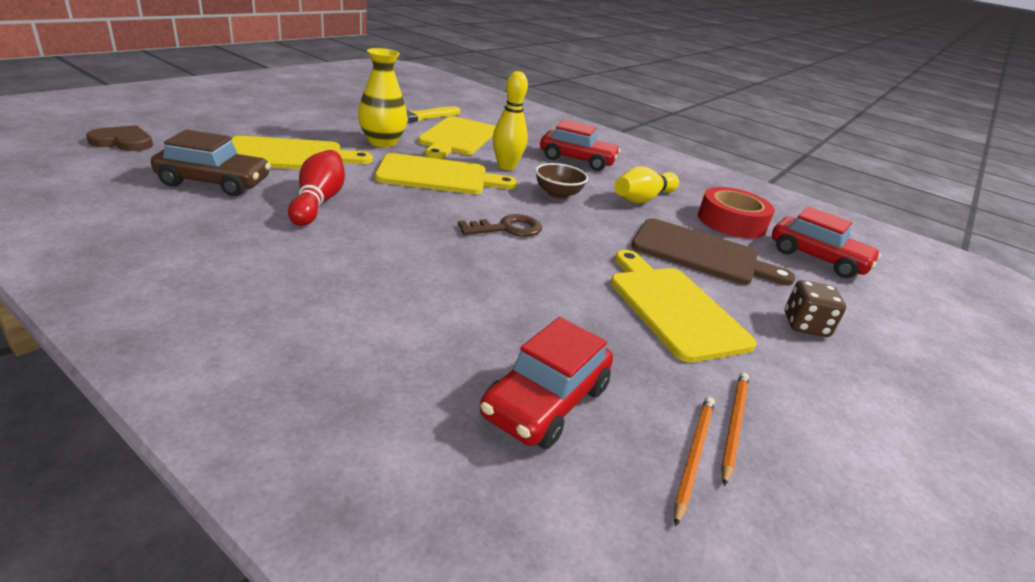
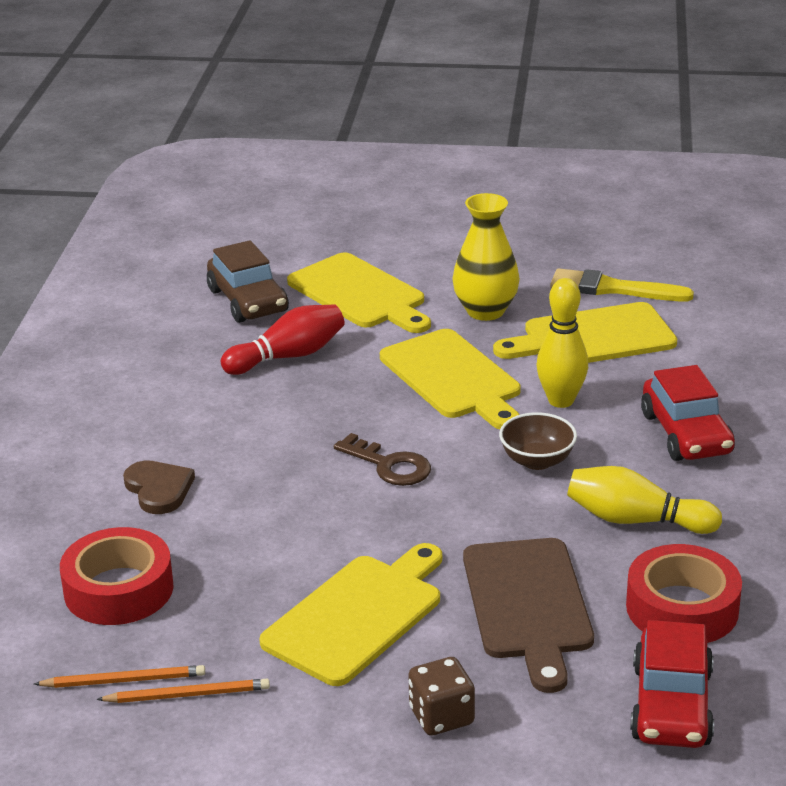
camera: 65 degrees right, 0 degrees up
(123, 142) = (256, 227): brown heart -> brown heart (159, 489)
(545, 401) = (118, 589): red car -> red tape

